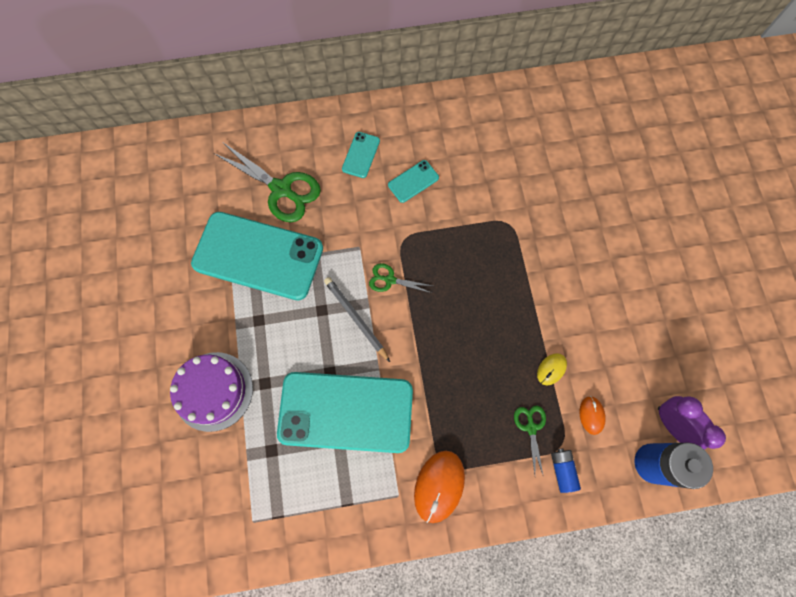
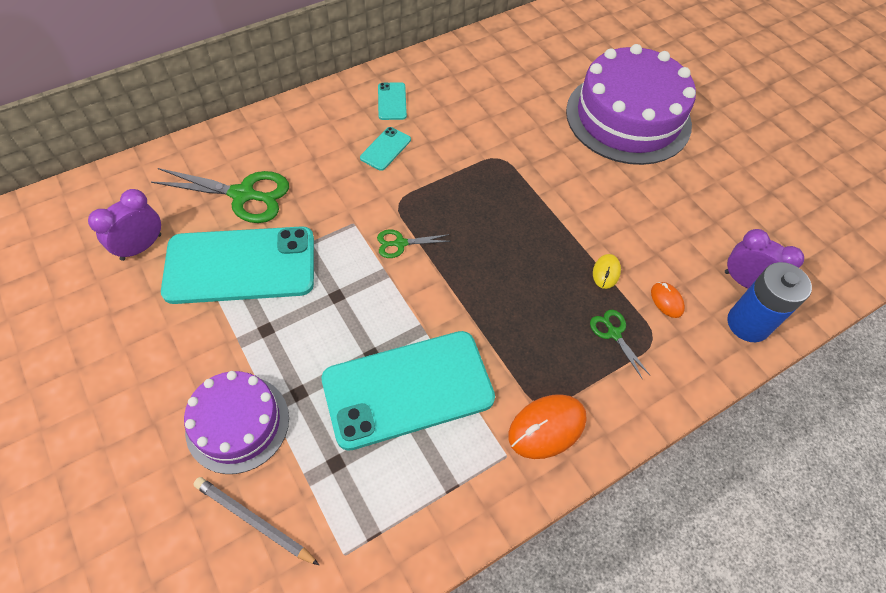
camera: 25 degrees left, 15 degrees down
(190, 212) = (141, 247): none -> purple clock
(356, 318) = (379, 291): grey pencil -> grey pencil (254, 521)
(361, 155) = (319, 140): turquoise phone -> turquoise phone (392, 101)
(439, 486) = (546, 427): orange mouse -> orange mouse turned 60 degrees clockwise
(562, 470) = (666, 362): blue battery -> none
(648, 219) = (628, 117): none -> purple cake

